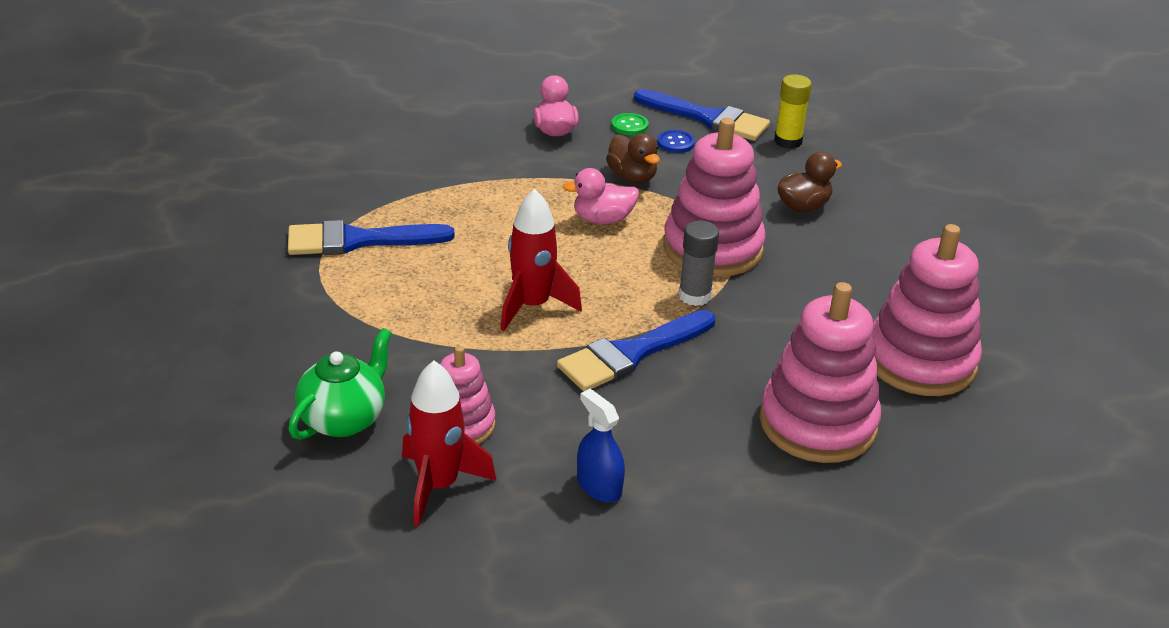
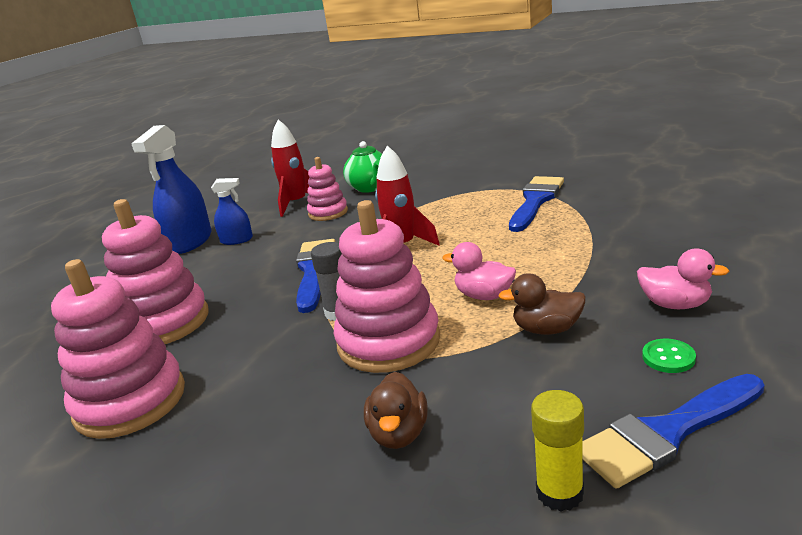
camera: 130 degrees right, 10 degrees down
(602, 219) = (484, 296): pink duck -> pink duck turned 90 degrees counterclockwise
(636, 548) = (190, 242): none -> blue spray bottle
(675, 143) = (607, 381): blue button -> none

